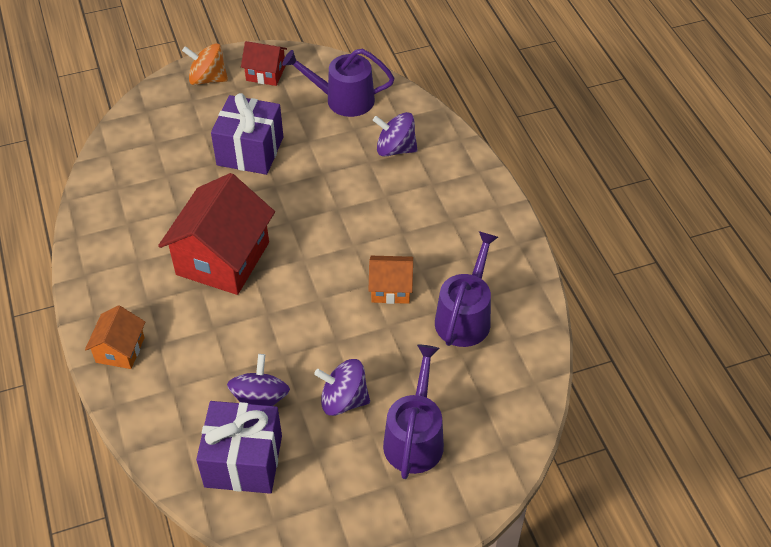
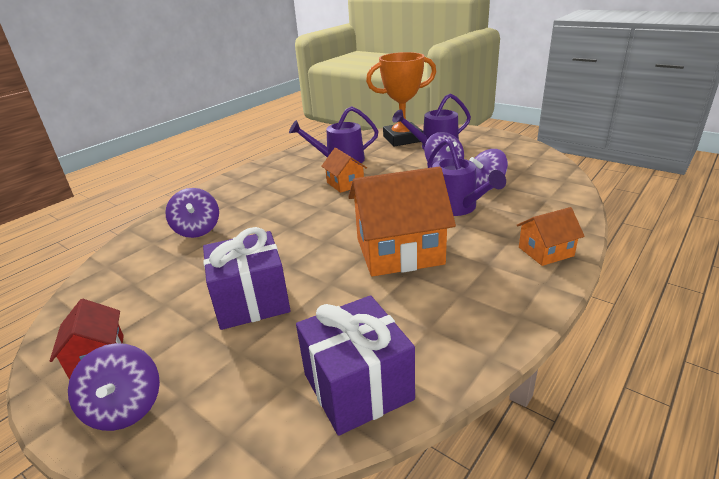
camera: 120 degrees left, 20 degrees down
(208, 79) = (125, 408): orange spinning top -> purple spinning top
(223, 258) = (399, 251): red house -> orange house
(243, 461) = (527, 176): purple gift -> purple gift (358, 386)
(343, 99) = (134, 280): purple watering can -> purple watering can (456, 207)
(481, 423) = (402, 139): none -> orange trophy

